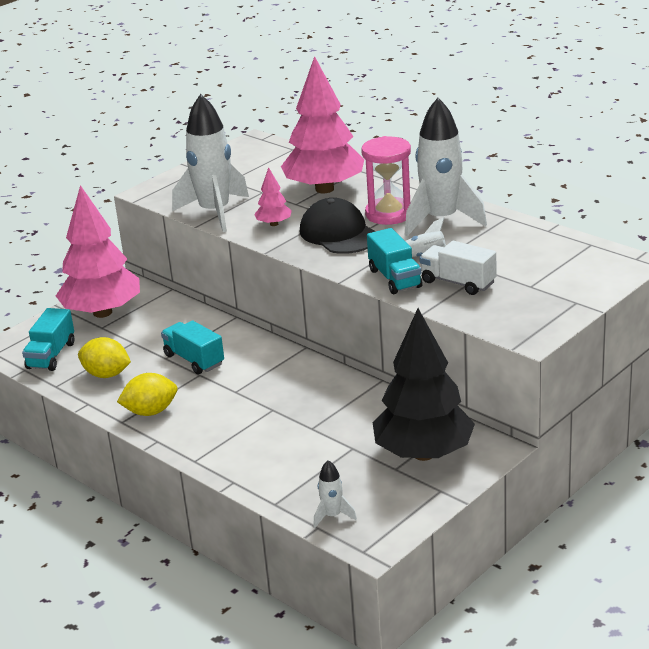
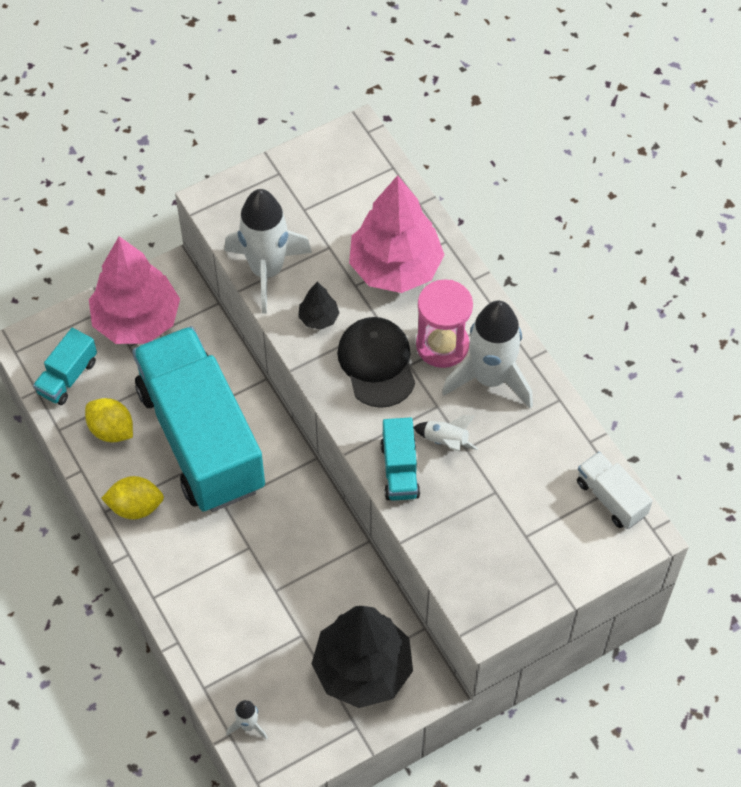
camera: 15 degrees right, 30 degrees up
(194, 360) = (201, 438): turquoise truck -> turquoise truck, size x2.48
(274, 224) = (319, 318): pink tree -> black tree
(458, 282) = (458, 502): white truck -> white truck (611, 498)

